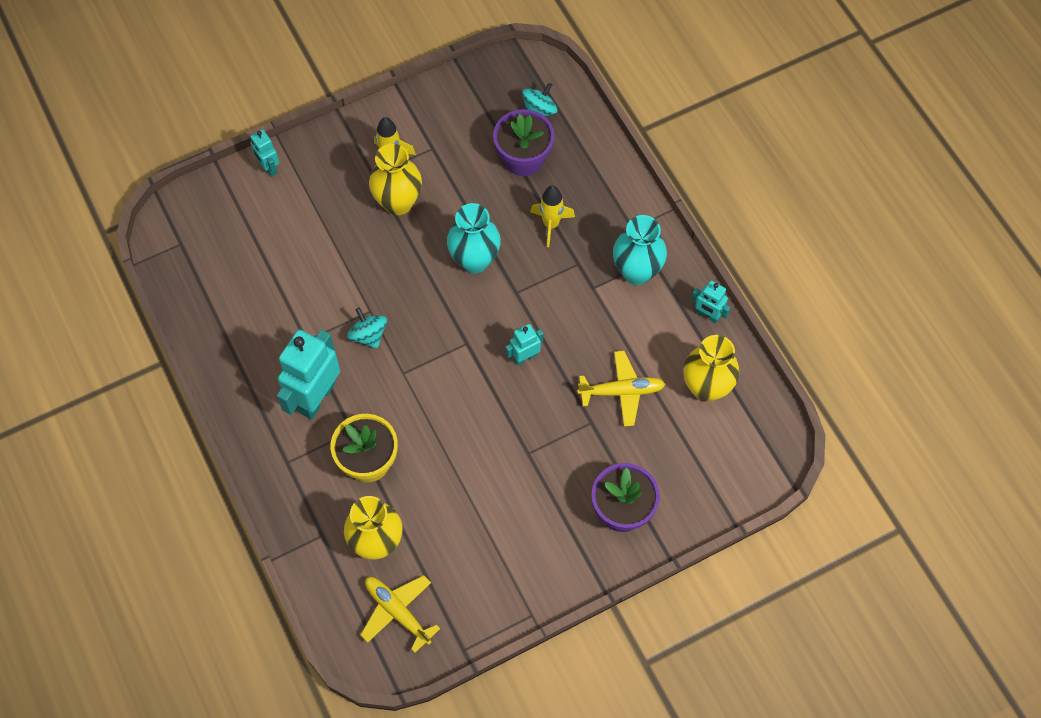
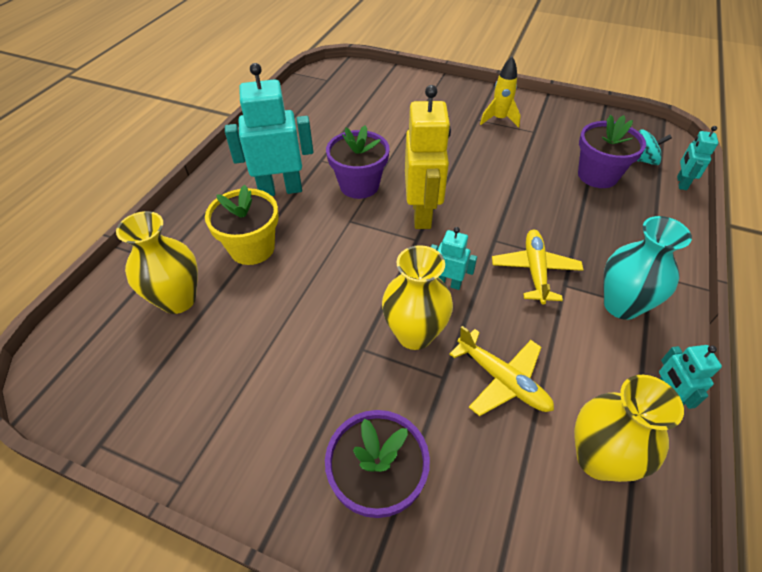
camera: 50 degrees right, 15 degrees down
(268, 167) = (420, 81): turquoise robot -> turquoise robot (681, 183)
(368, 335) = (359, 185): turquoise spinning top -> purple flower pot
(397, 612) = (113, 359): yellow plane -> yellow plane (535, 270)
(398, 202) = (474, 140): yellow vase -> yellow vase (414, 334)
(444, 317) = (422, 214): none -> yellow robot
(474, 260) = (487, 201): turquoise vase -> none
(551, 224) = (575, 222): yellow rocket -> none

